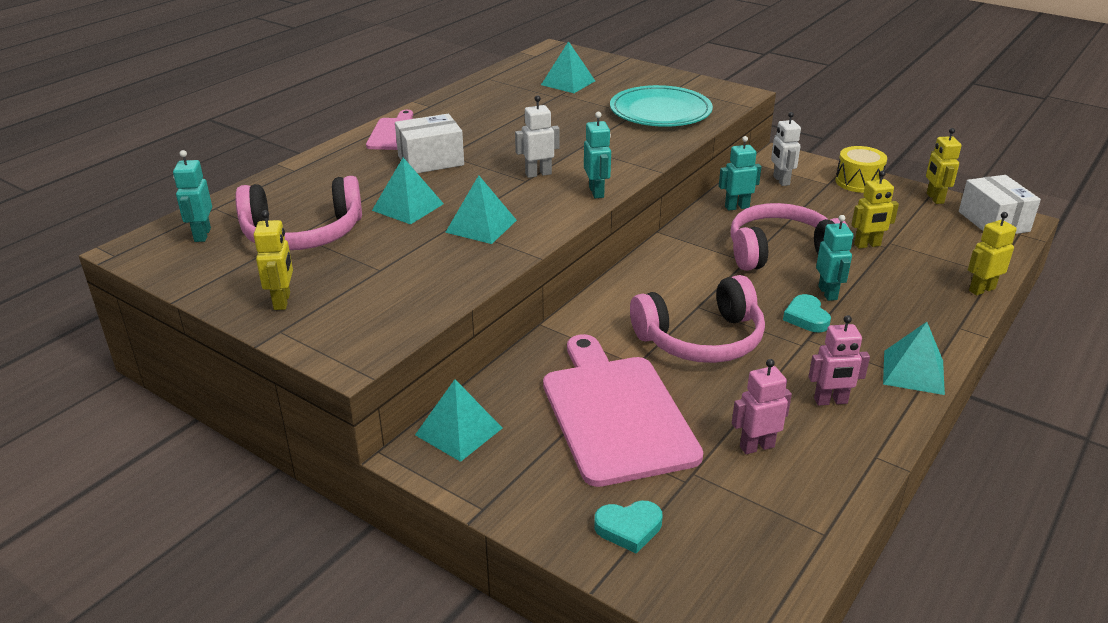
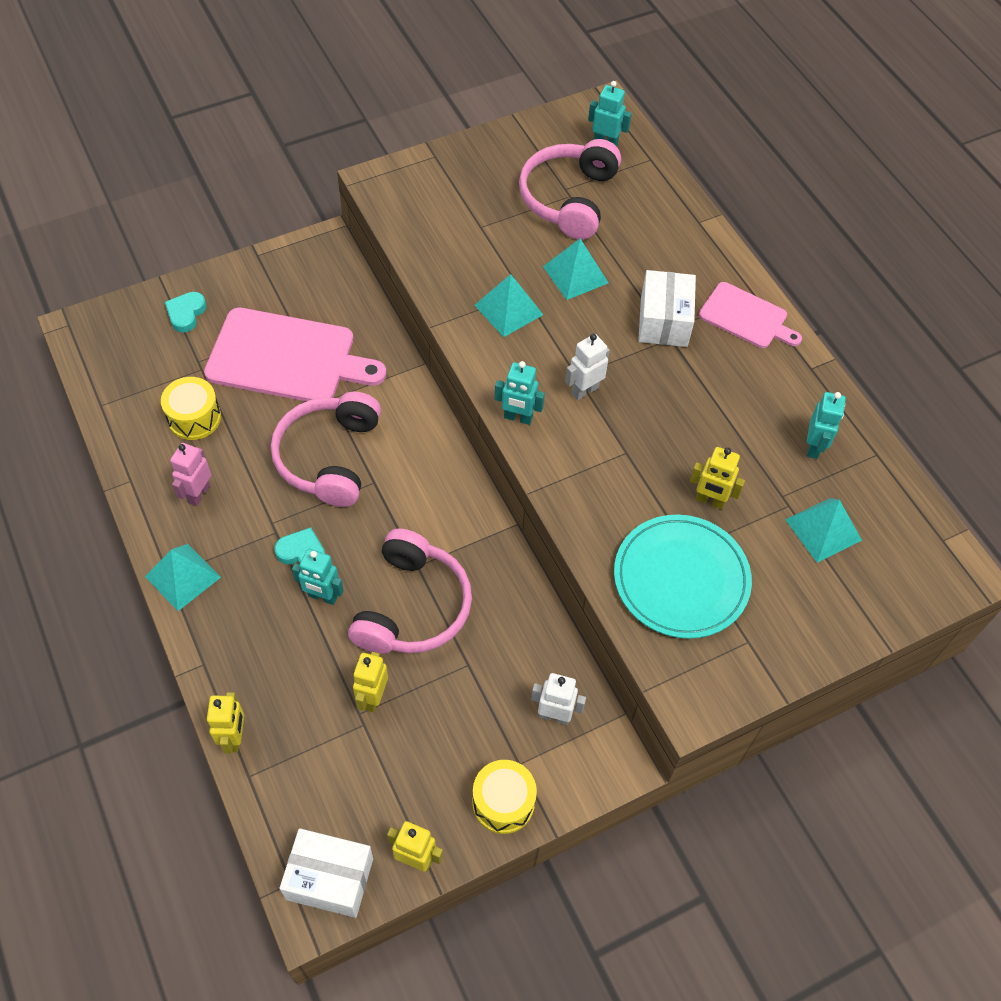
camera: 115 degrees right, 25 degrees up
(282, 301) = (472, 165): yellow robot -> yellow robot (710, 501)
(459, 431) = (334, 269): turquoise pyramid -> none
(538, 174) = (584, 390): white robot -> white robot turned 135 degrees counterclockwise
(736, 207) = (522, 627): turquoise robot -> turquoise robot (814, 447)
(756, 446) = (194, 418): pink robot -> yellow drum

